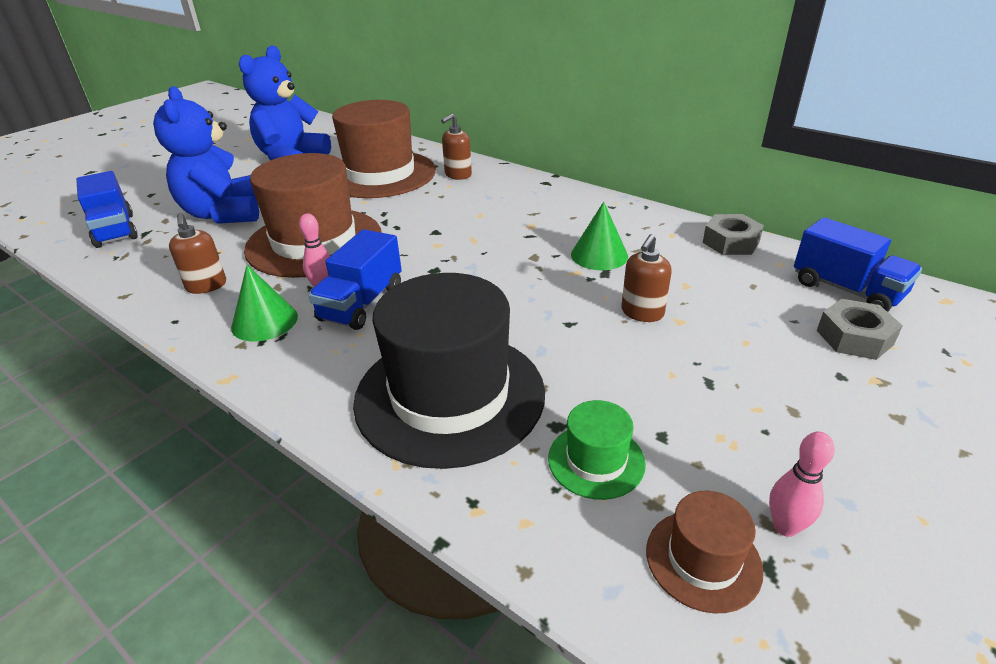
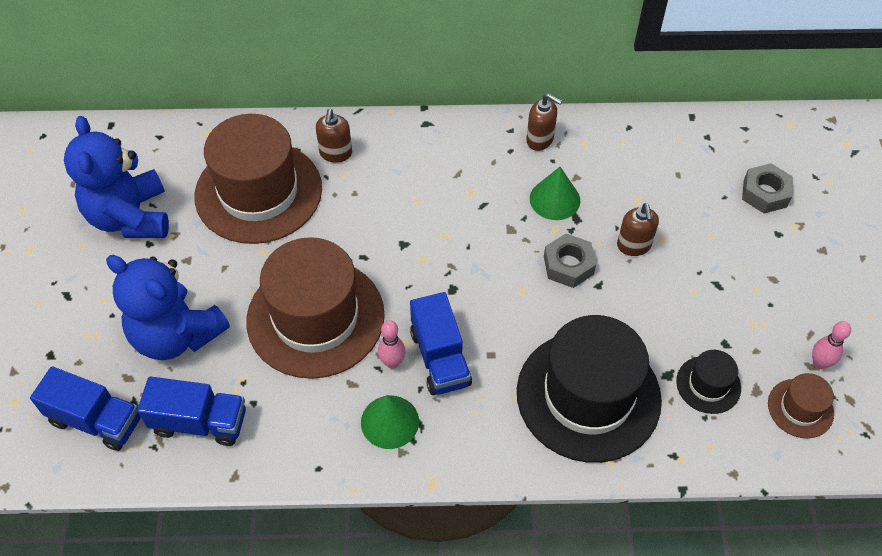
camera: 40 degrees left, 20 degrees up
(206, 286) = (291, 421): brown soap dispenser -> brown soap dispenser (540, 140)
(596, 460) = (708, 384): green hat -> black hat
(730, 242) = (630, 131): grey nut -> grey nut (568, 265)
(846, 290) = (733, 146): blue truck -> blue truck (199, 422)

